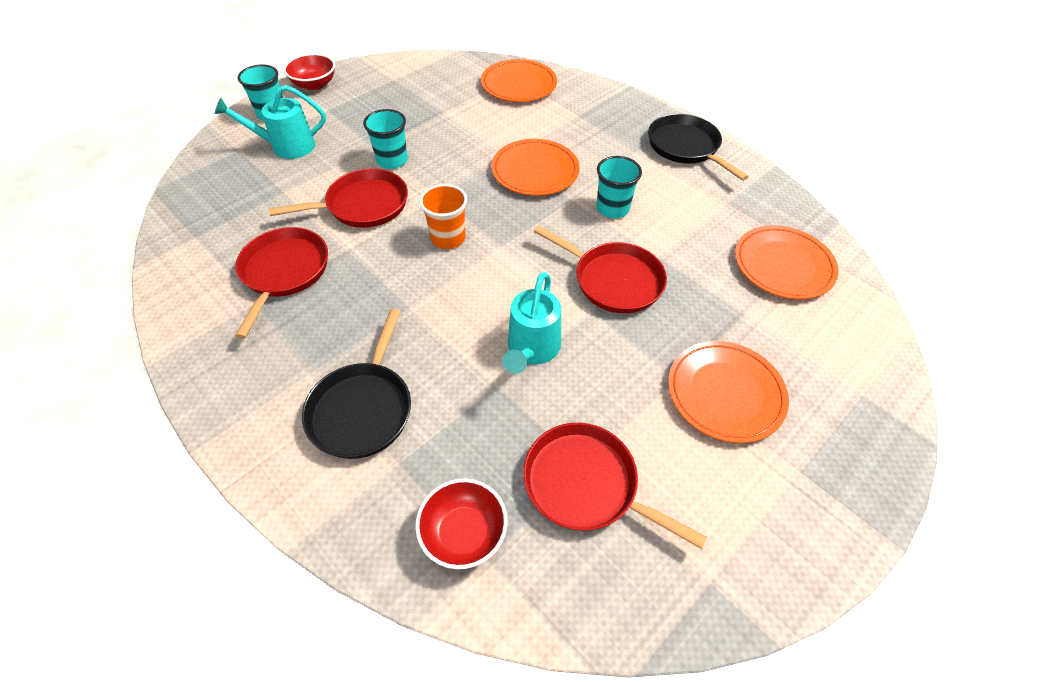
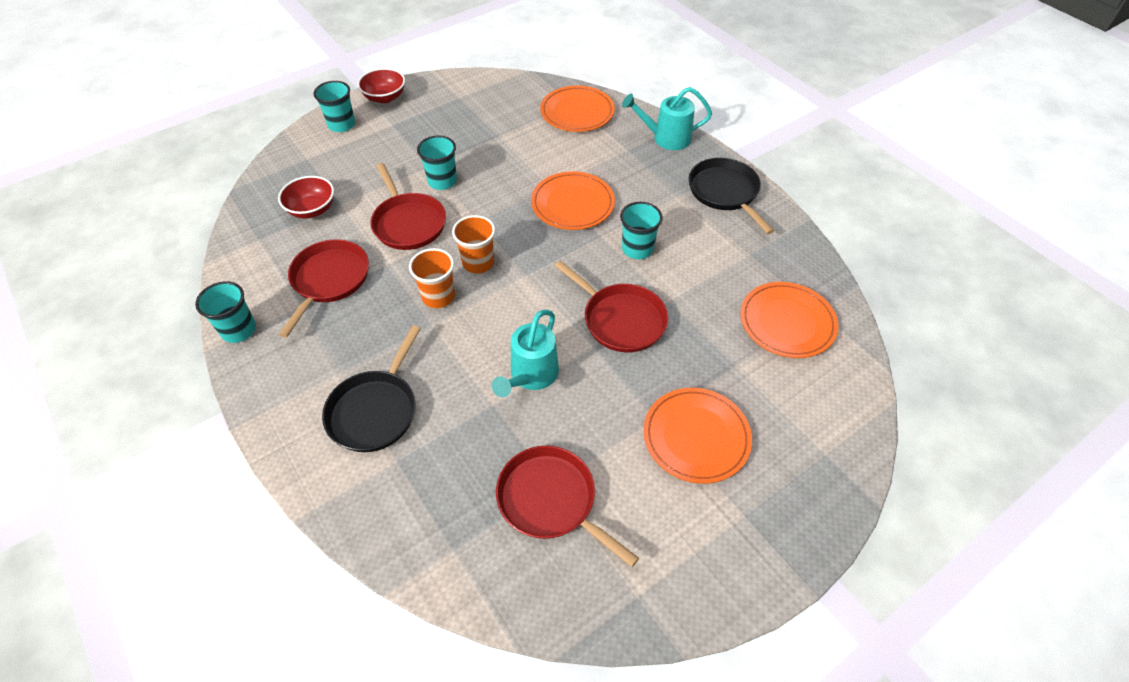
camera: 10 degrees right, 0 degrees up
(185, 337) = (239, 330): none -> turquoise cup
(286, 146) = (349, 159): turquoise watering can -> turquoise watering can (665, 138)
(363, 205) = (408, 223): red pan -> red pan turned 75 degrees clockwise
(411, 277) = (438, 296): none -> orange cup
(464, 533) = (439, 526): red bowl -> red bowl (312, 209)

